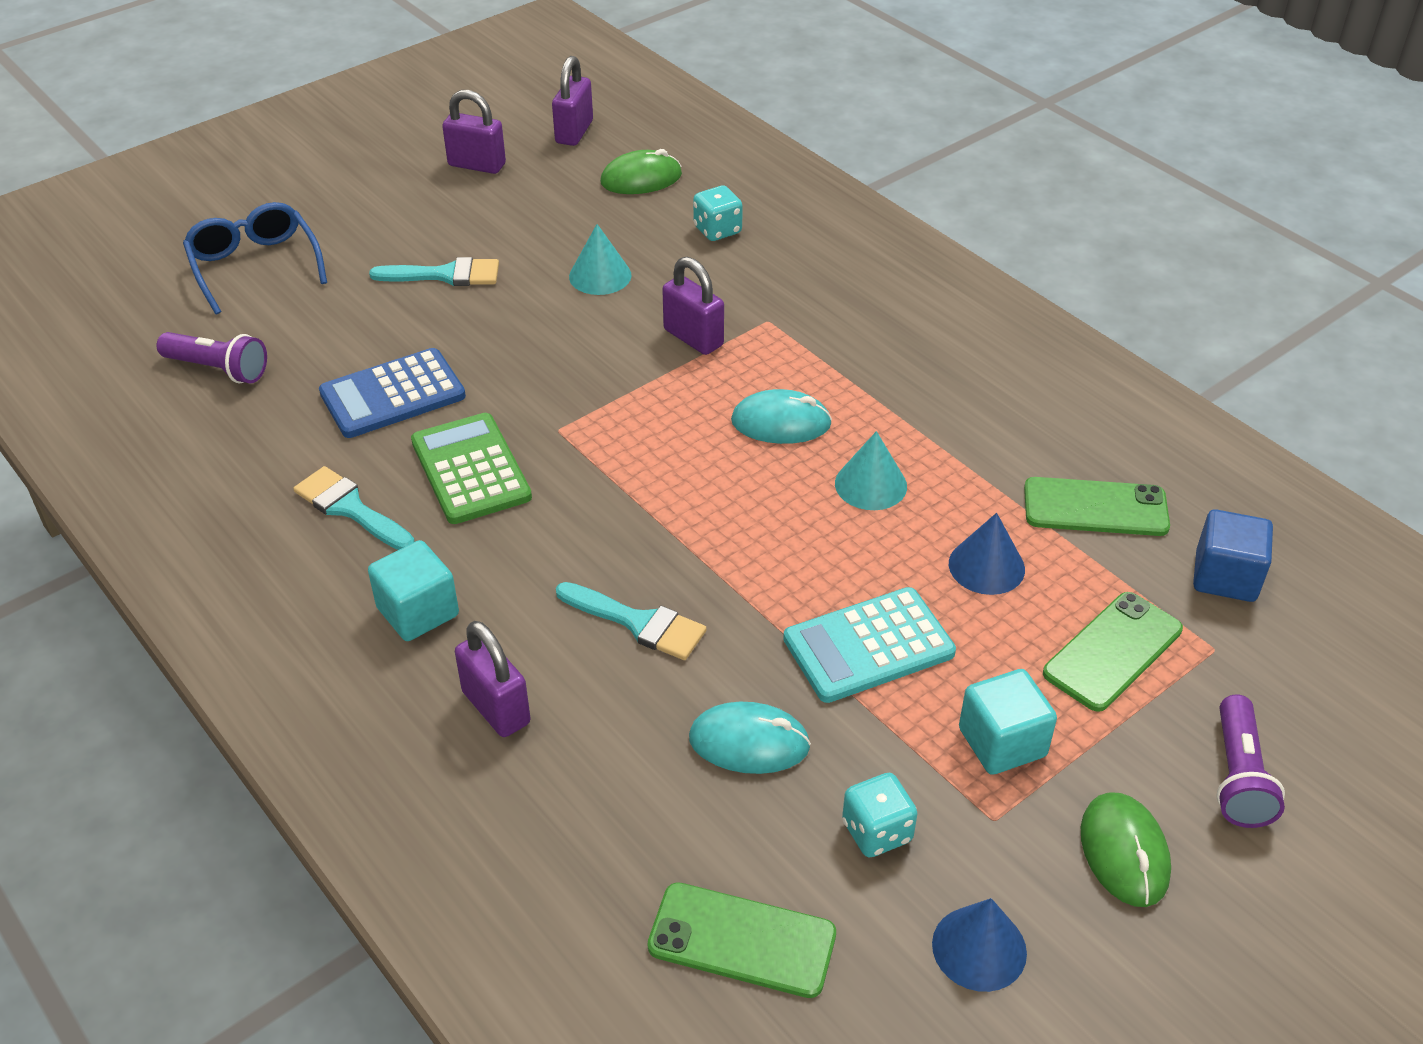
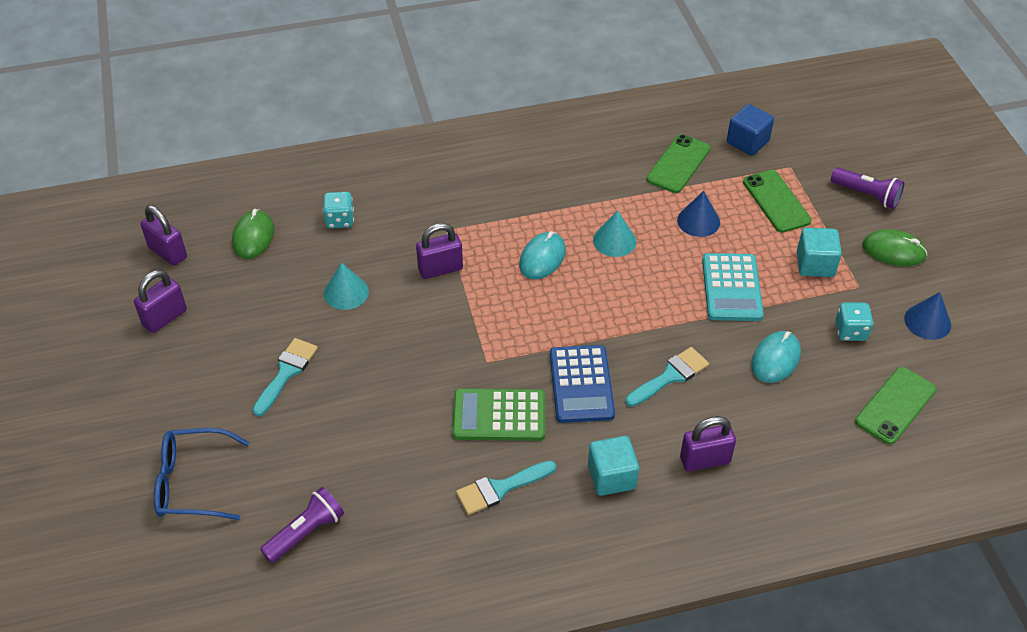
camera: 65 degrees left, 5 degrees up
(392, 395) = (399, 437): blue calculator -> blue calculator (581, 384)

